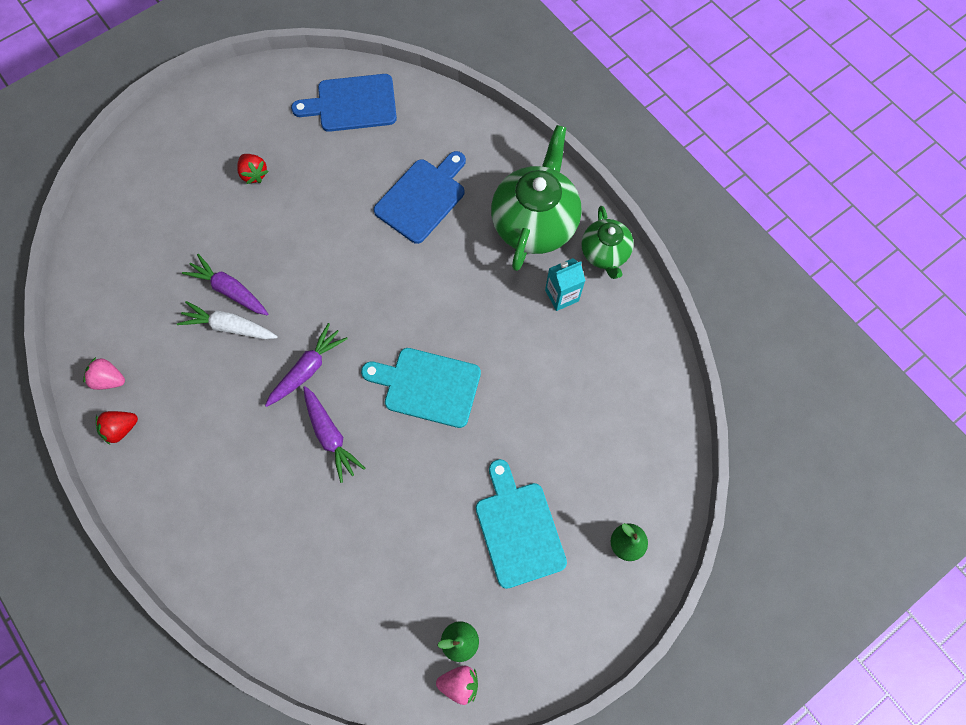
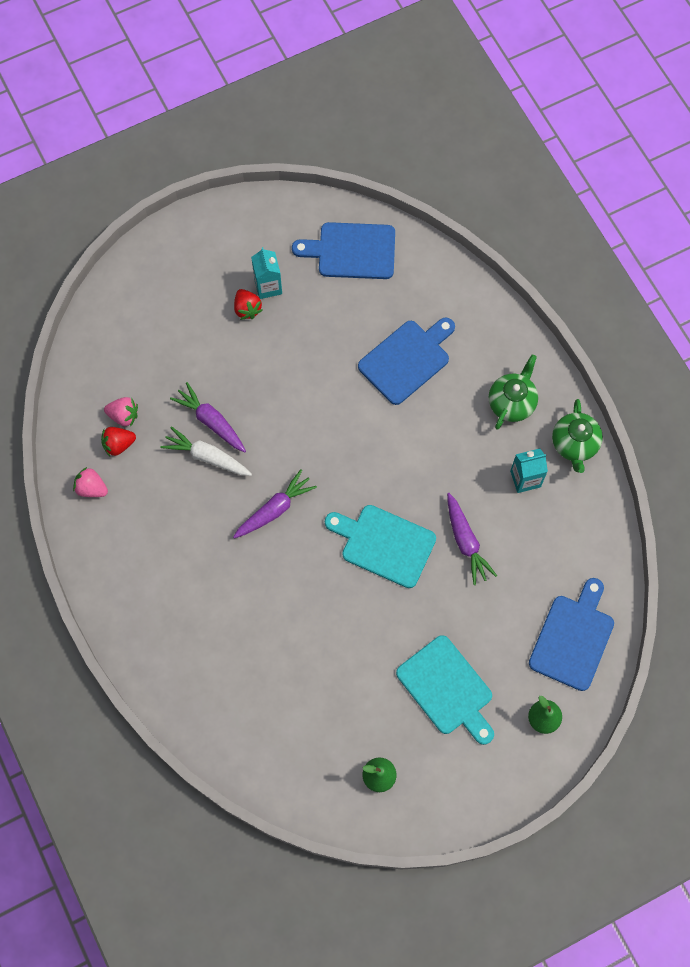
camera: 10 degrees right, 0 degrees up
(121, 428) = (98, 536): red strawberry -> red strawberry (118, 444)
(272, 149) = (268, 286): none -> turquoise carton
(330, 436) = (288, 575): purple carrot -> purple carrot (466, 542)
(459, 683) = (373, 811): pink strawberry -> pink strawberry (124, 416)
(518, 529) = (447, 689): turquoise cutting board -> turquoise cutting board turned 150 degrees clockwise
(534, 223) = (512, 402): green teapot -> green teapot, size x0.57
(641, 451) = (573, 638): none -> blue cutting board

